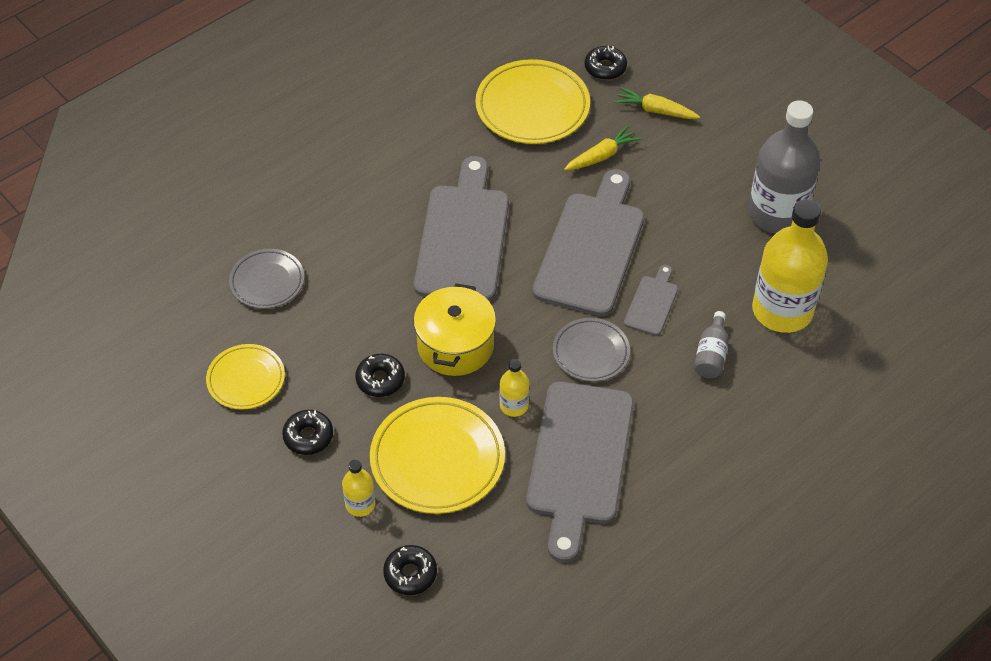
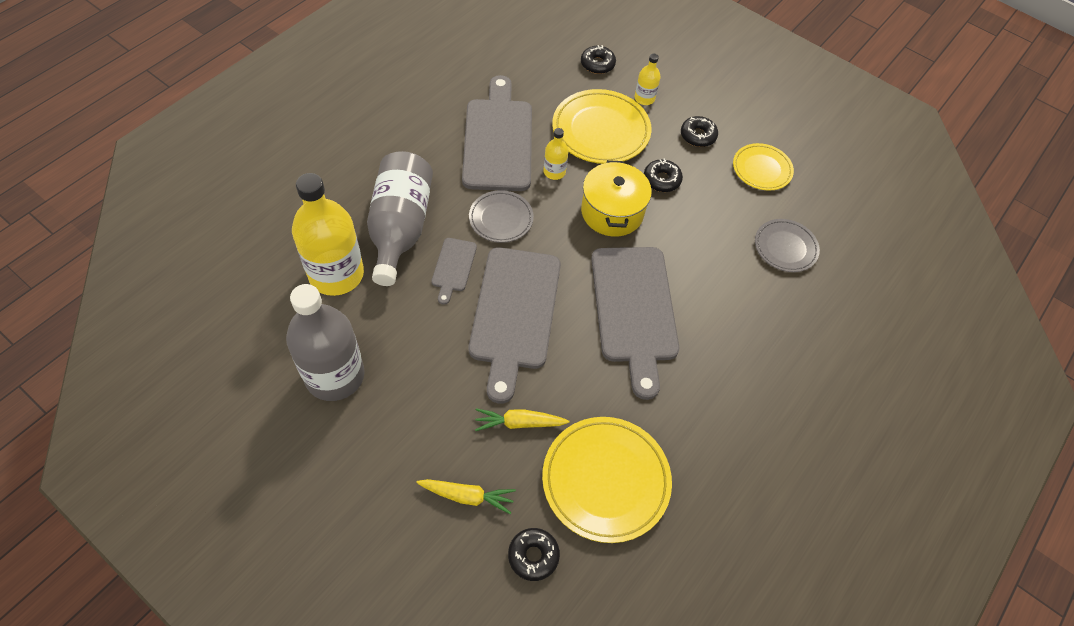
camera: 165 degrees right, 5 degrees up
(602, 156) = (519, 423): yellow carrot -> yellow carrot turned 45 degrees clockwise
(711, 355) = (400, 228): grey bottle -> grey bottle, size x2.21

